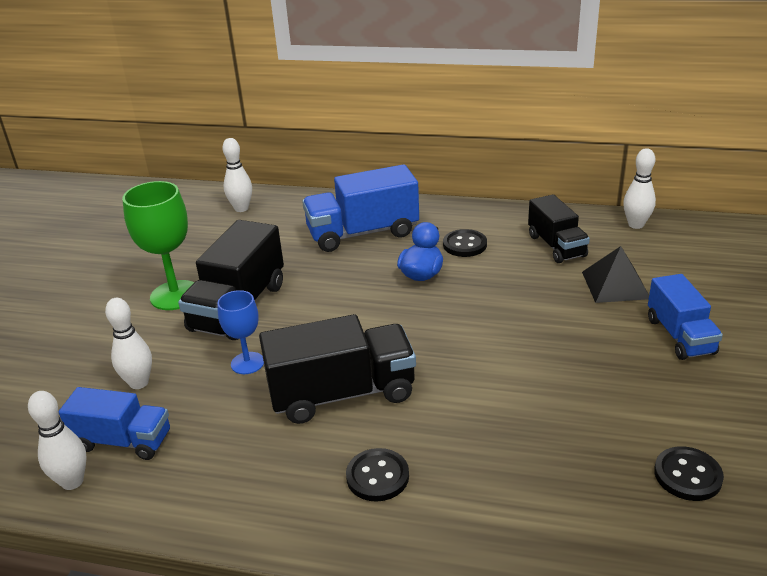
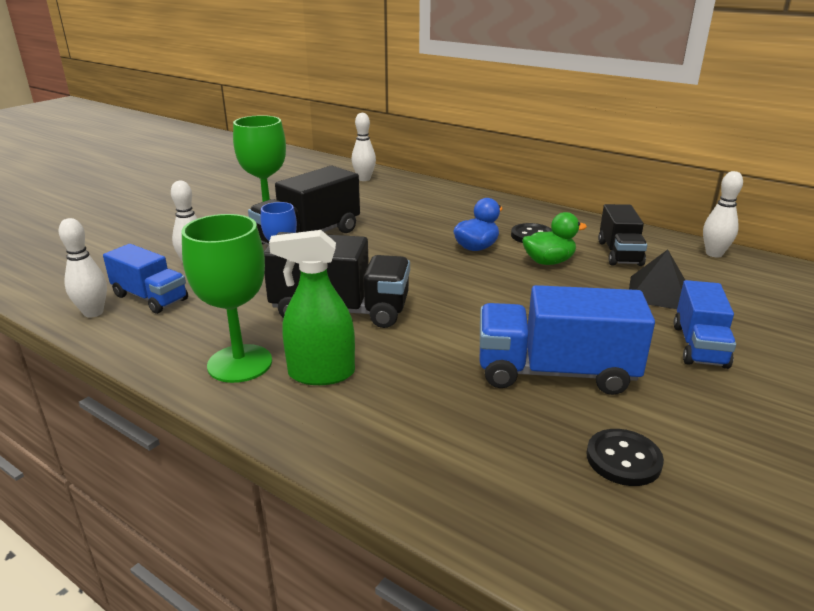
camera: 20 degrees right, 5 degrees down
(288, 492) = (240, 363): none -> green goblet
(363, 233) = (448, 211): blue truck -> blue truck (555, 372)
(377, 476) = (321, 374): black button -> green spray bottle
(500, 274) = (548, 262): none -> green duck

